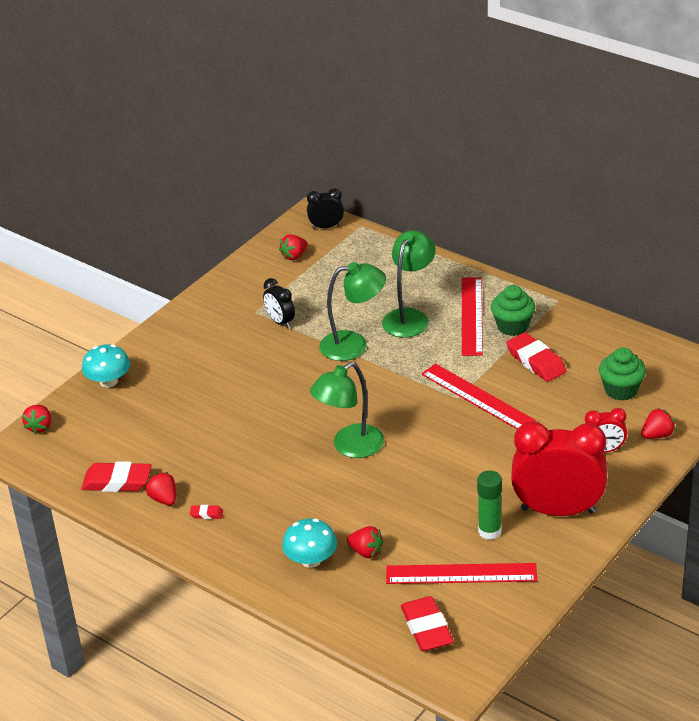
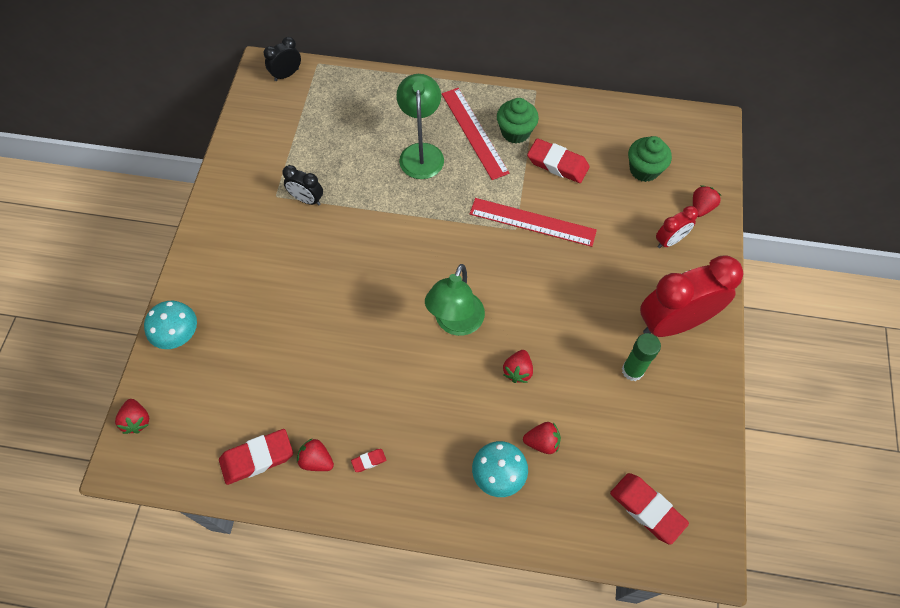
camera: 30 degrees left, 25 degrees up
(294, 256) = (276, 118): red strawberry -> red strawberry (517, 371)
(354, 345) = (390, 202): green lamp -> none
(461, 573) = (638, 430): red ruler -> none

